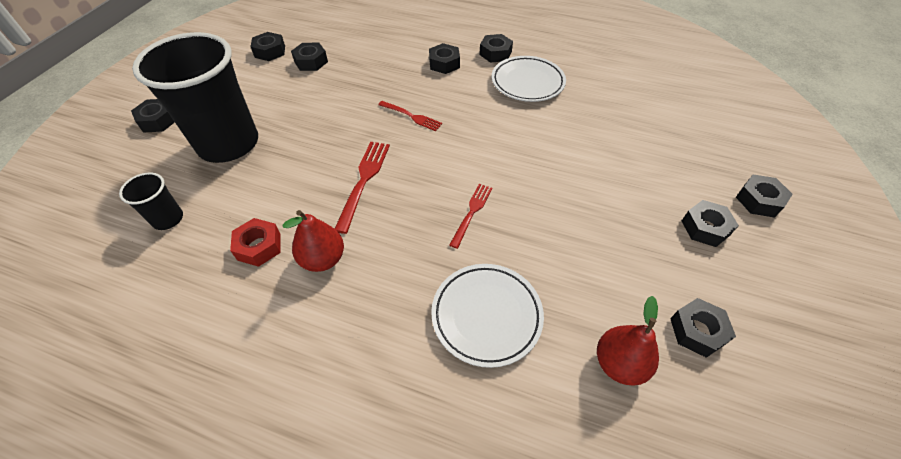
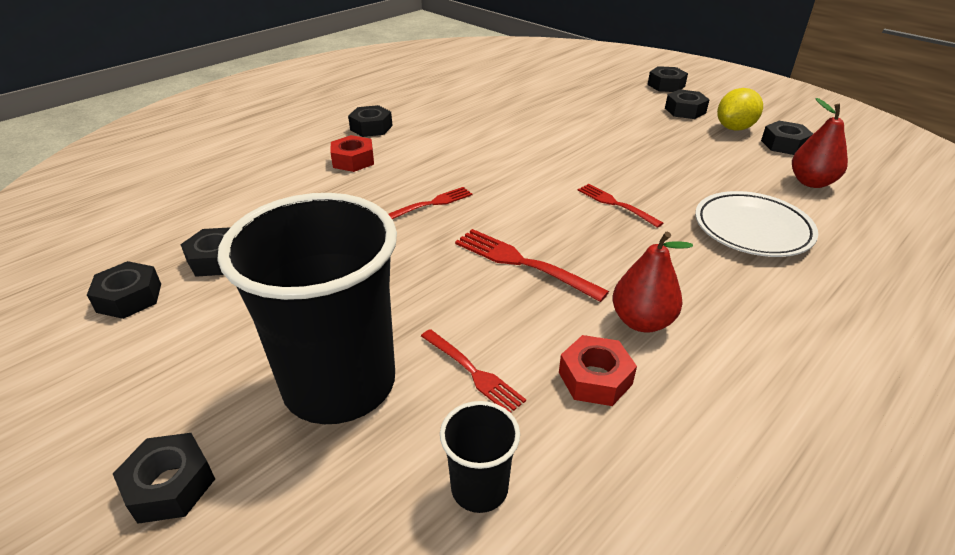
camera: 65 degrees left, 15 degrees down
(250, 190) = (473, 372): none -> red fork
(444, 64) = (353, 160): black nut -> red nut
(527, 82) = (441, 125): white plate -> none
(700, 278) = (734, 128): none -> yellow lemon

